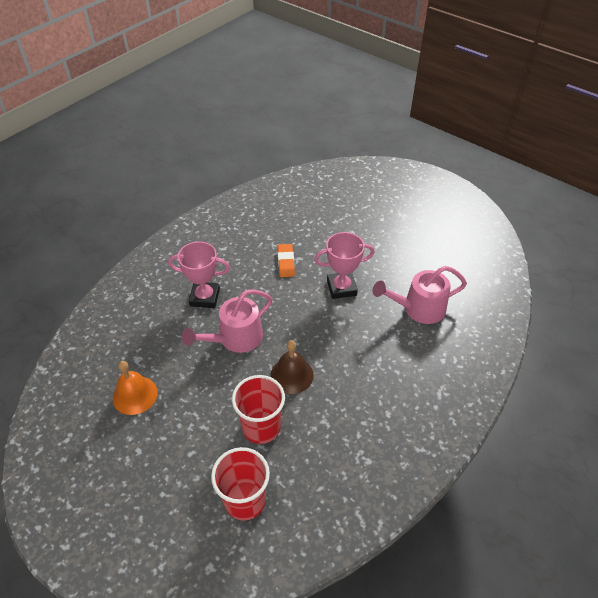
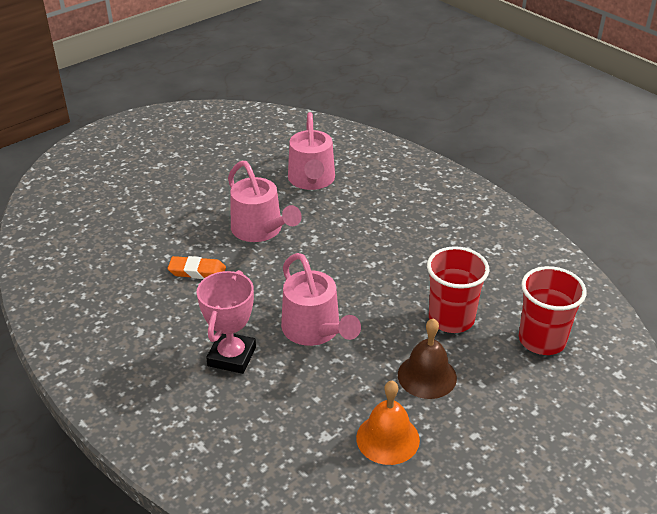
camera: 80 degrees left, 10 degrees down
(291, 375) = (382, 286): brown bell -> brown bell (427, 376)
(341, 288) = (260, 230): pink trophy -> pink watering can

